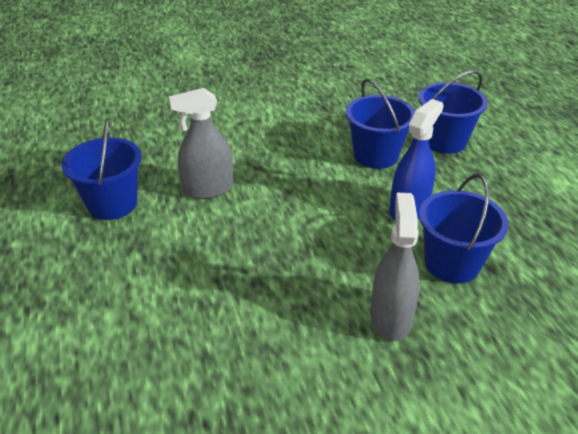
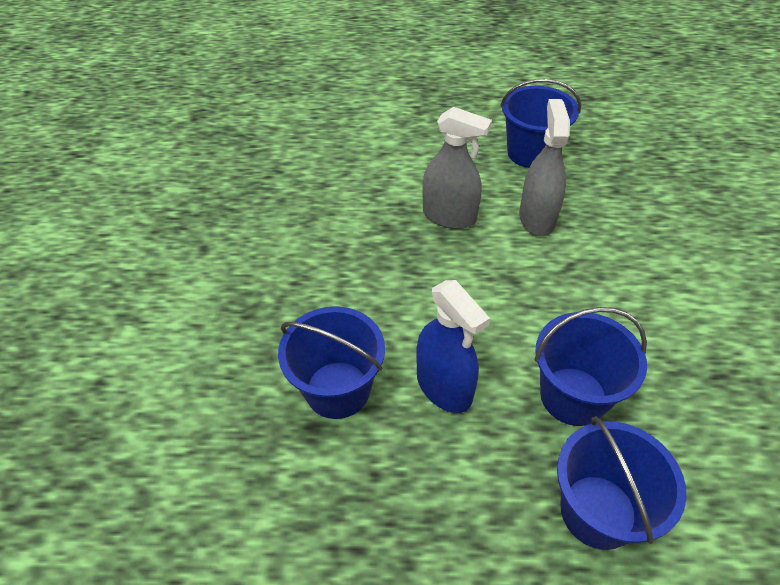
camera: 110 degrees right, 10 degrees up
(390, 317) = (296, 306): grey spray bottle -> grey spray bottle (449, 216)

